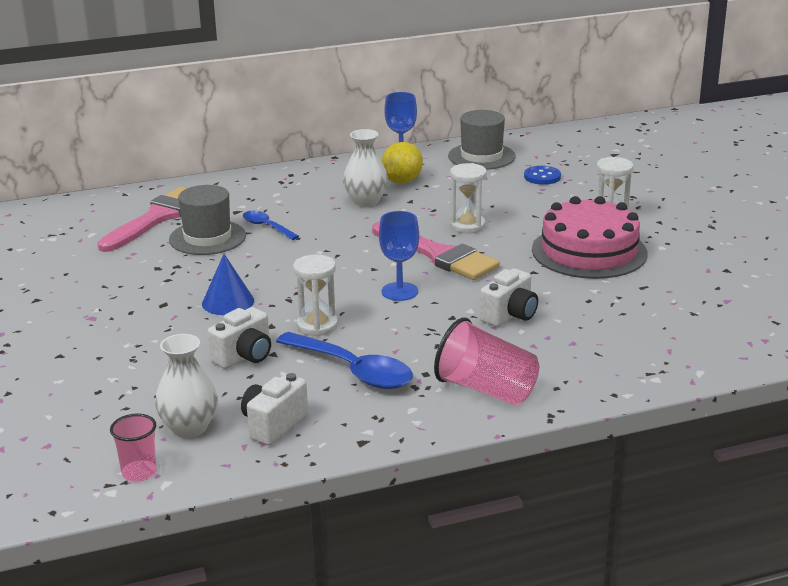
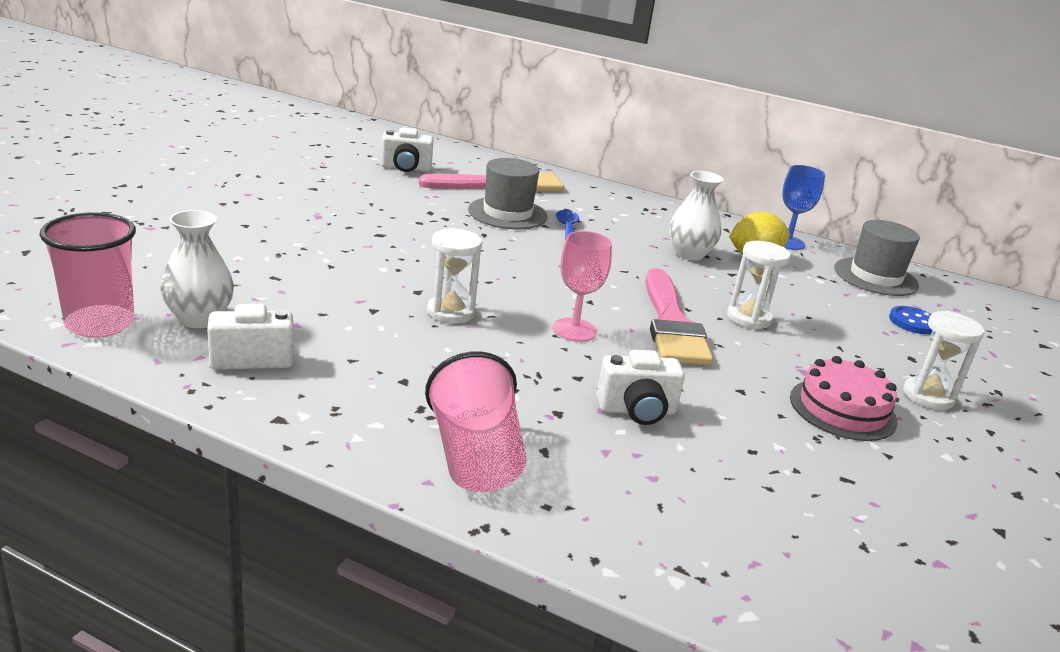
camera: 40 degrees right, 0 degrees up
(139, 472) = (100, 324): pink cup -> pink cup, size x1.69
(228, 302) = (425, 258): blue cone -> none
(244, 356) = (349, 299): white camera -> white camera (406, 168)
(353, 370) = (401, 361): blue spoon -> none
(399, 291) = (574, 330): blue goblet -> pink goblet
(589, 251) = (842, 409): pink cake -> pink cake, size x0.66

